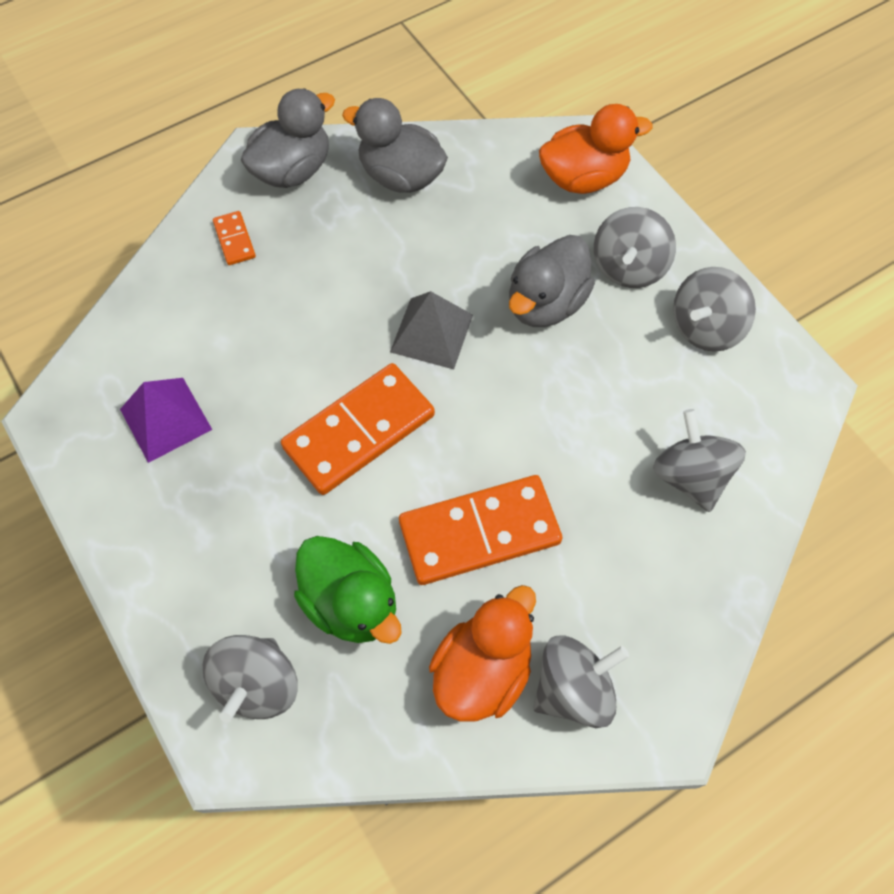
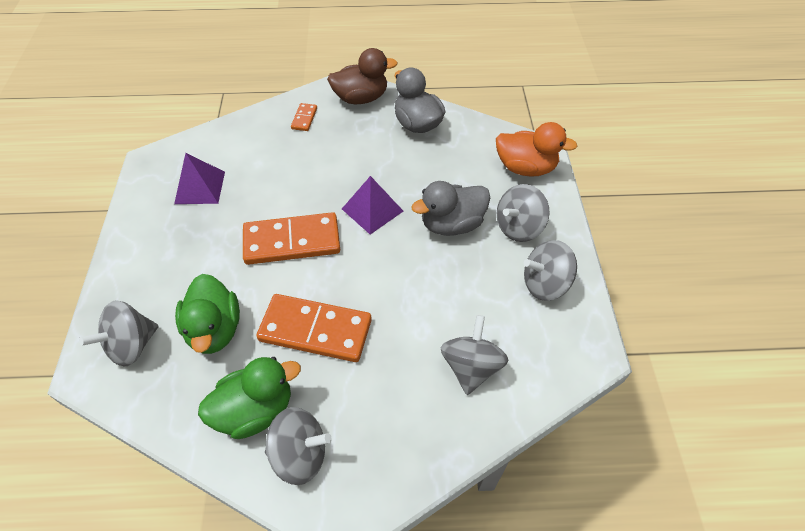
camera: 30 degrees right, 10 degrees down
(292, 170) = (361, 98): grey duck -> brown duck
(432, 333) = (372, 210): grey pyramid -> purple pyramid
(482, 670) = (255, 410): orange duck -> green duck

